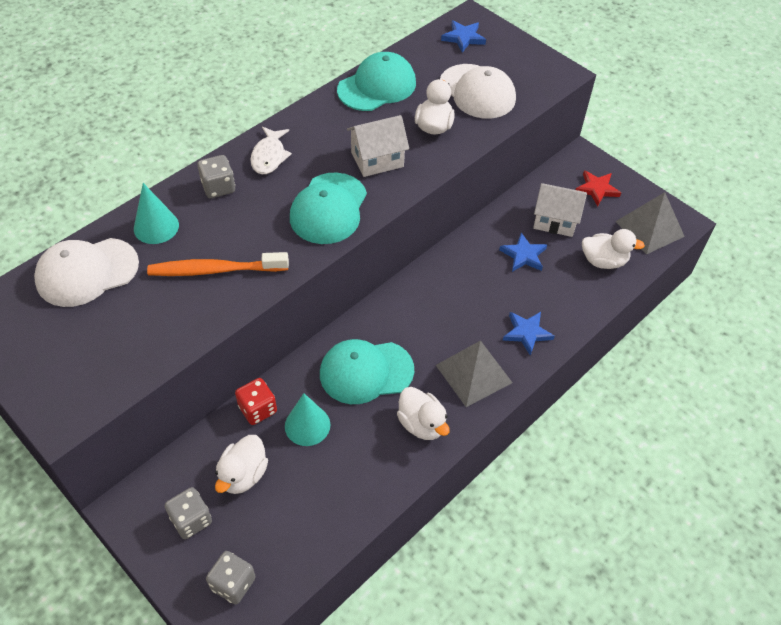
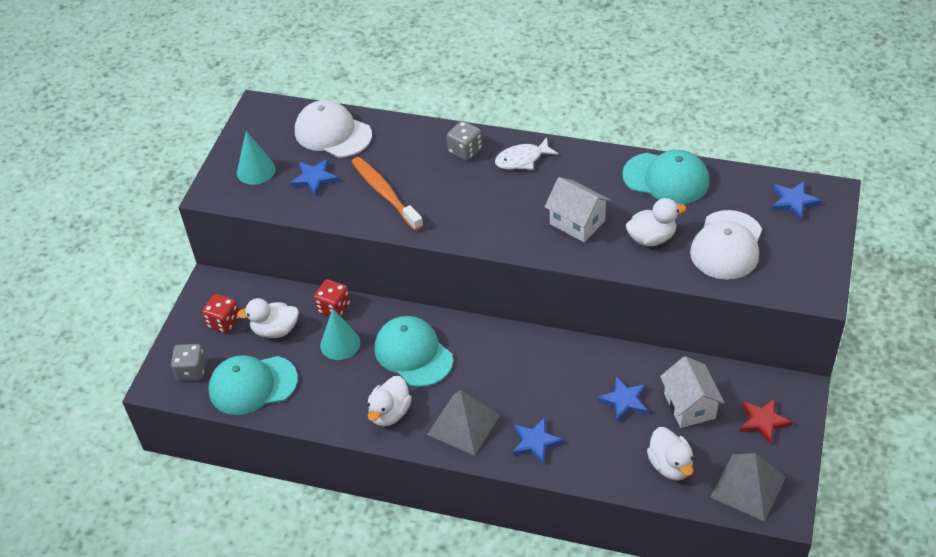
camera: 65 degrees right, 5 degrees down
(137, 317) = (314, 179): none -> blue star
(156, 227) = (399, 141): turquoise cone -> turquoise cone (256, 170)
(191, 520) = (223, 322): grey dice -> red dice
(328, 208) = (497, 221): turquoise cap -> turquoise cap (252, 385)

